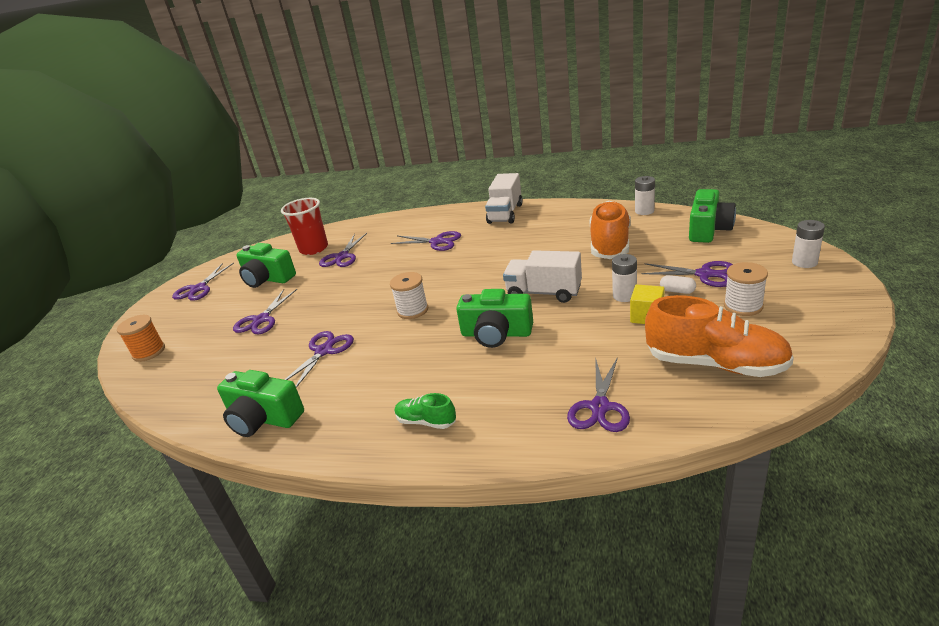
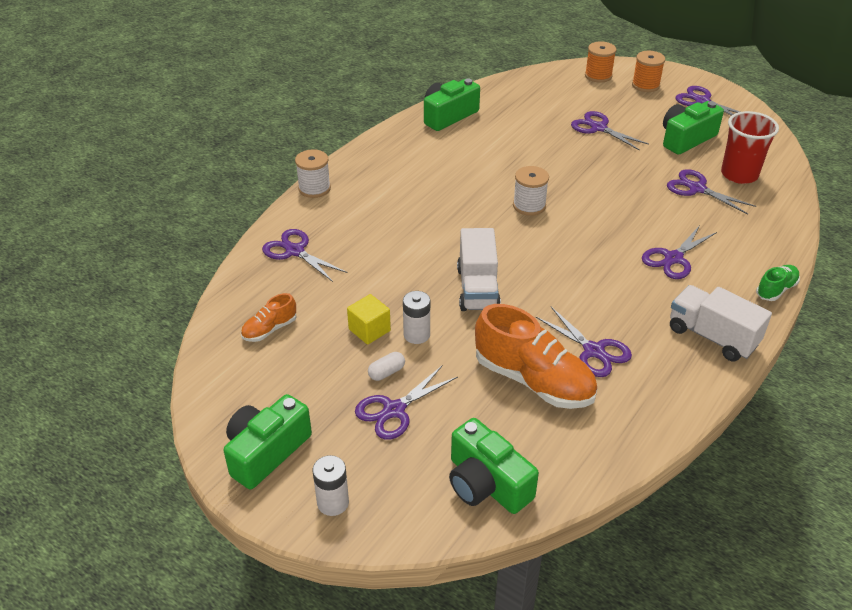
camera: 110 degrees right, 10 degrees up
(169, 321) = (645, 85): none -> orange spool
(324, 351) = (509, 150): purple scissors -> purple scissors (594, 351)
(426, 421) = (368, 176): green shoe -> green shoe (776, 290)
(496, 334) = (439, 238): green camera -> green camera (266, 452)
(544, 293) = (477, 288): white truck -> white truck turned 135 degrees clockwise
(644, 211) = (599, 461): white battery -> none
(715, 364) = (269, 329): orange shoe -> orange shoe, size x0.49
(743, 306) = (316, 398): white spool -> white spool (314, 188)

